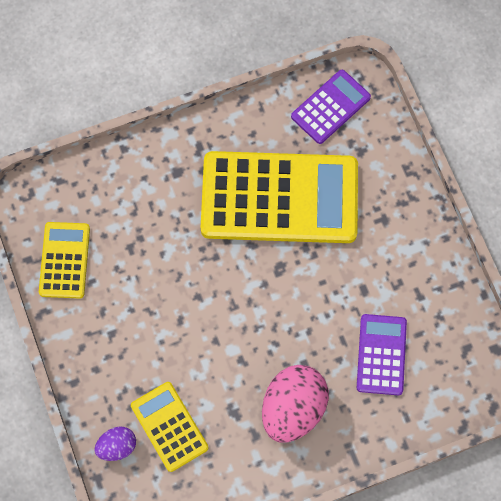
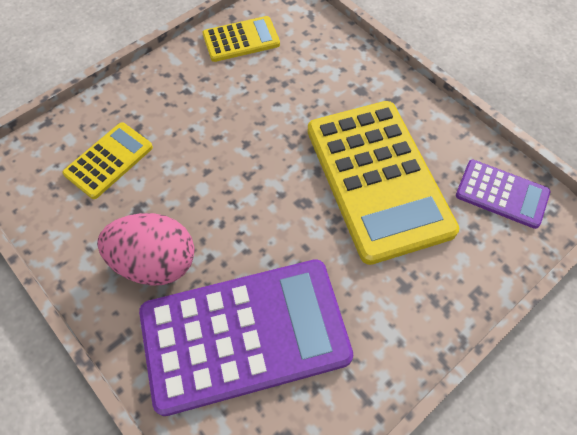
camera: 70 degrees right, 10 degrees down
(117, 446) = (80, 127): purple egg -> none
(381, 354) = (245, 334): purple calculator -> purple calculator, size x2.03

